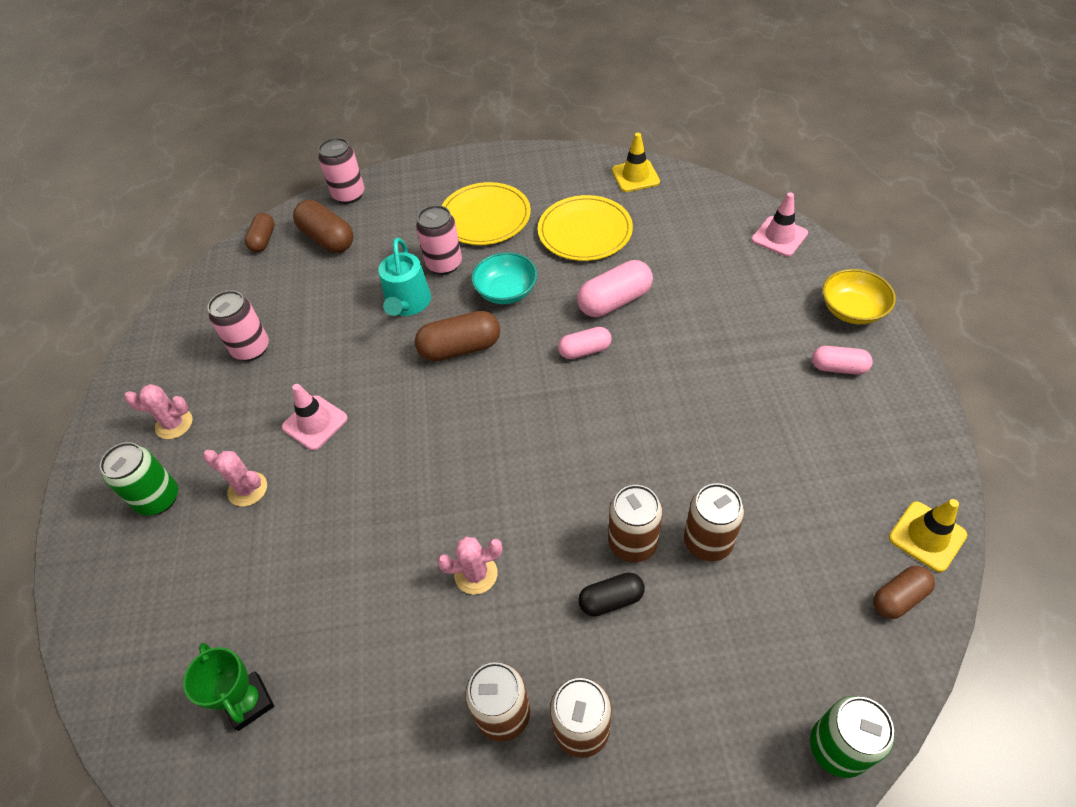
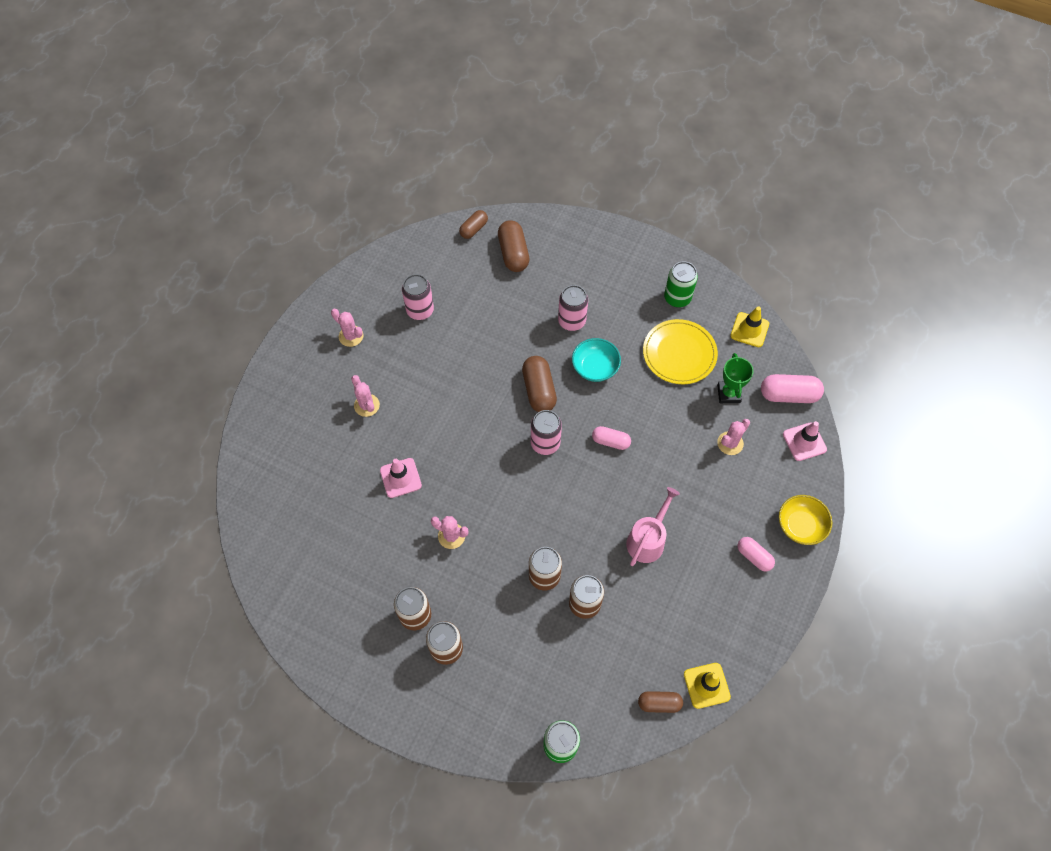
camera: 30 degrees right, 10 degrees up
(158, 499) = (319, 380): green can -> green can (677, 298)
(249, 702) = (303, 525): green trophy -> green trophy (728, 394)
(315, 423) = (426, 386): pink traffic cone -> pink traffic cone (400, 478)
(349, 195) = (549, 224): pink can -> pink can (545, 443)
(407, 303) = (529, 337): turquoise watering can -> none
(460, 348) = (539, 390): brown capsule -> brown capsule turned 60 degrees clockwise
(485, 217) = (623, 300): yellow plate -> none
(611, 599) = (509, 598): black capsule -> none
(614, 301) = (656, 419): pink capsule -> pink capsule (788, 395)
(710, 279) = (730, 443): none -> pink cactus
(714, 423) = (647, 540): none -> pink watering can

